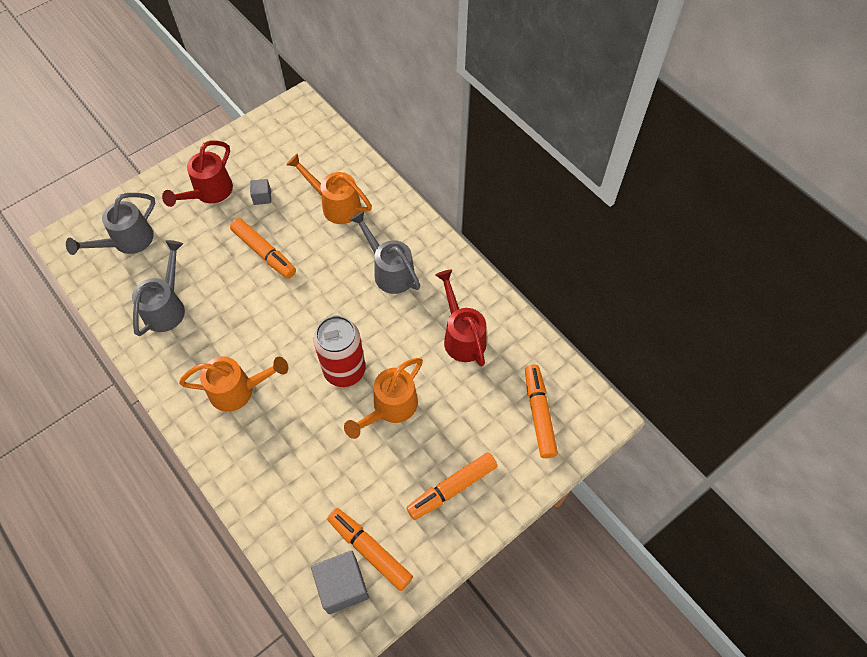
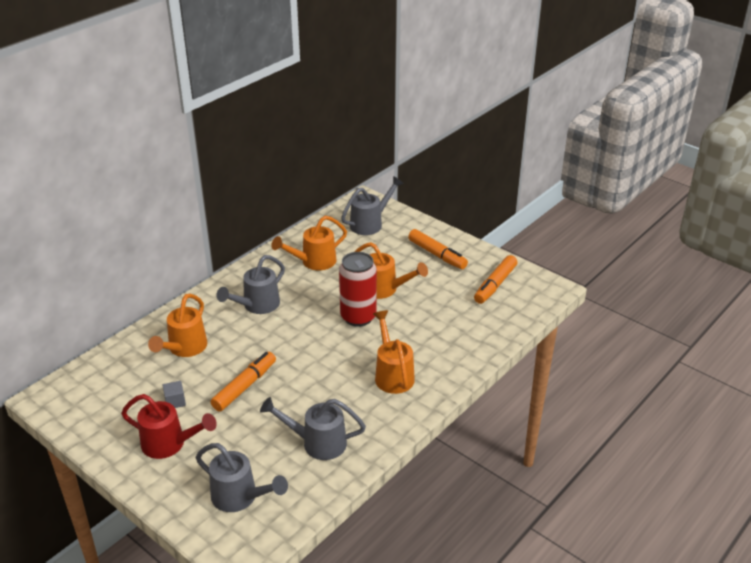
camera: 100 degrees left, 25 degrees down
(342, 586) = (524, 293): grey cube -> none
(462, 336) = (314, 262): red watering can -> orange watering can
(539, 414) = (370, 224): orange marker -> grey watering can

